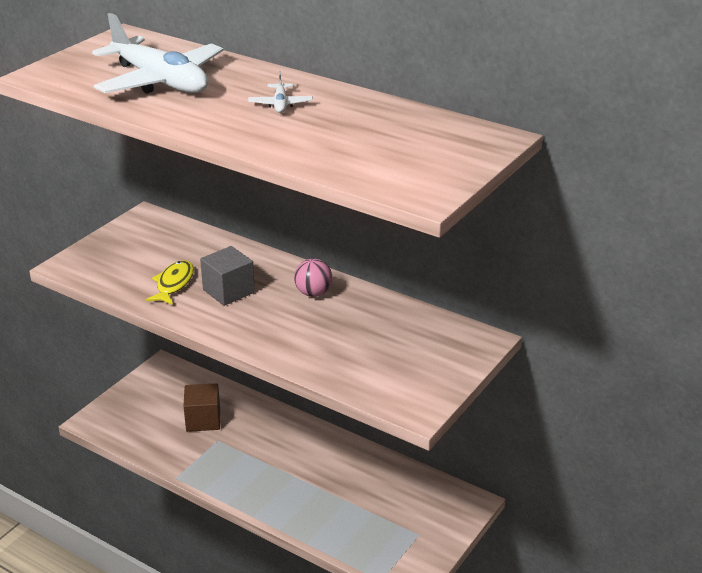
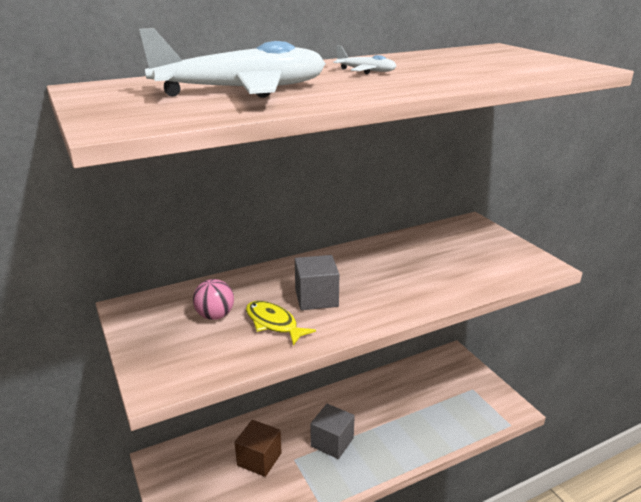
camera: 60 degrees left, 5 degrees down
(255, 456) = (332, 442): none -> grey cube
(313, 293) = (358, 262): pink ball -> pink ball (215, 316)

